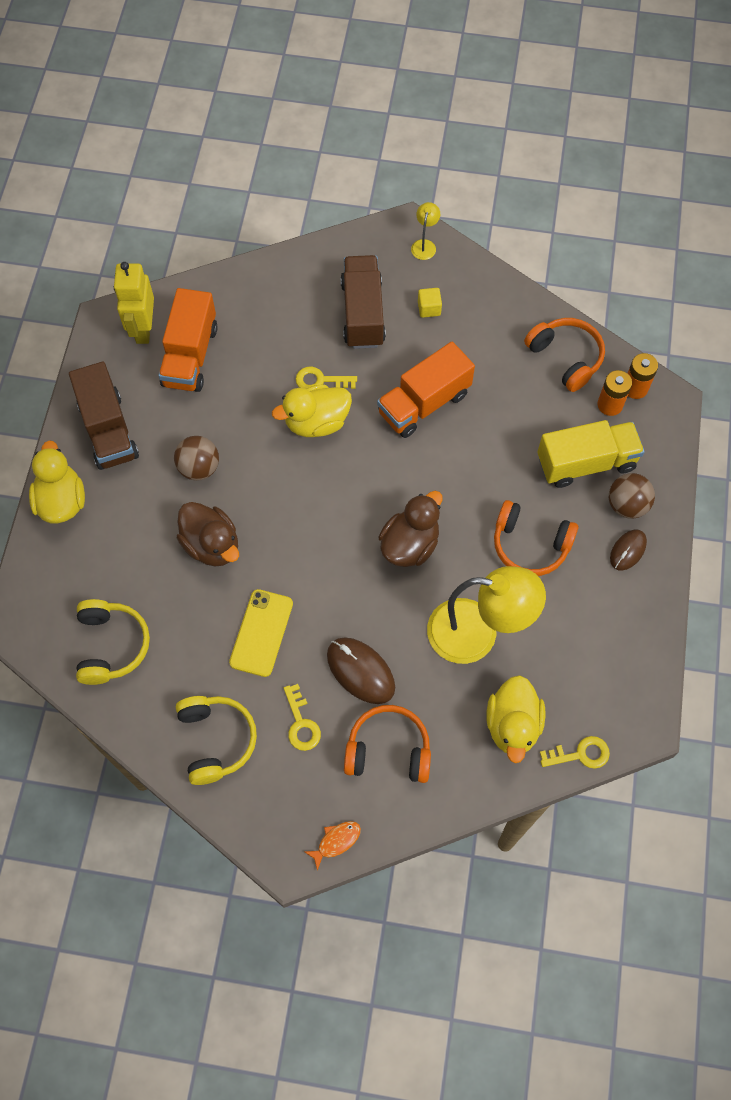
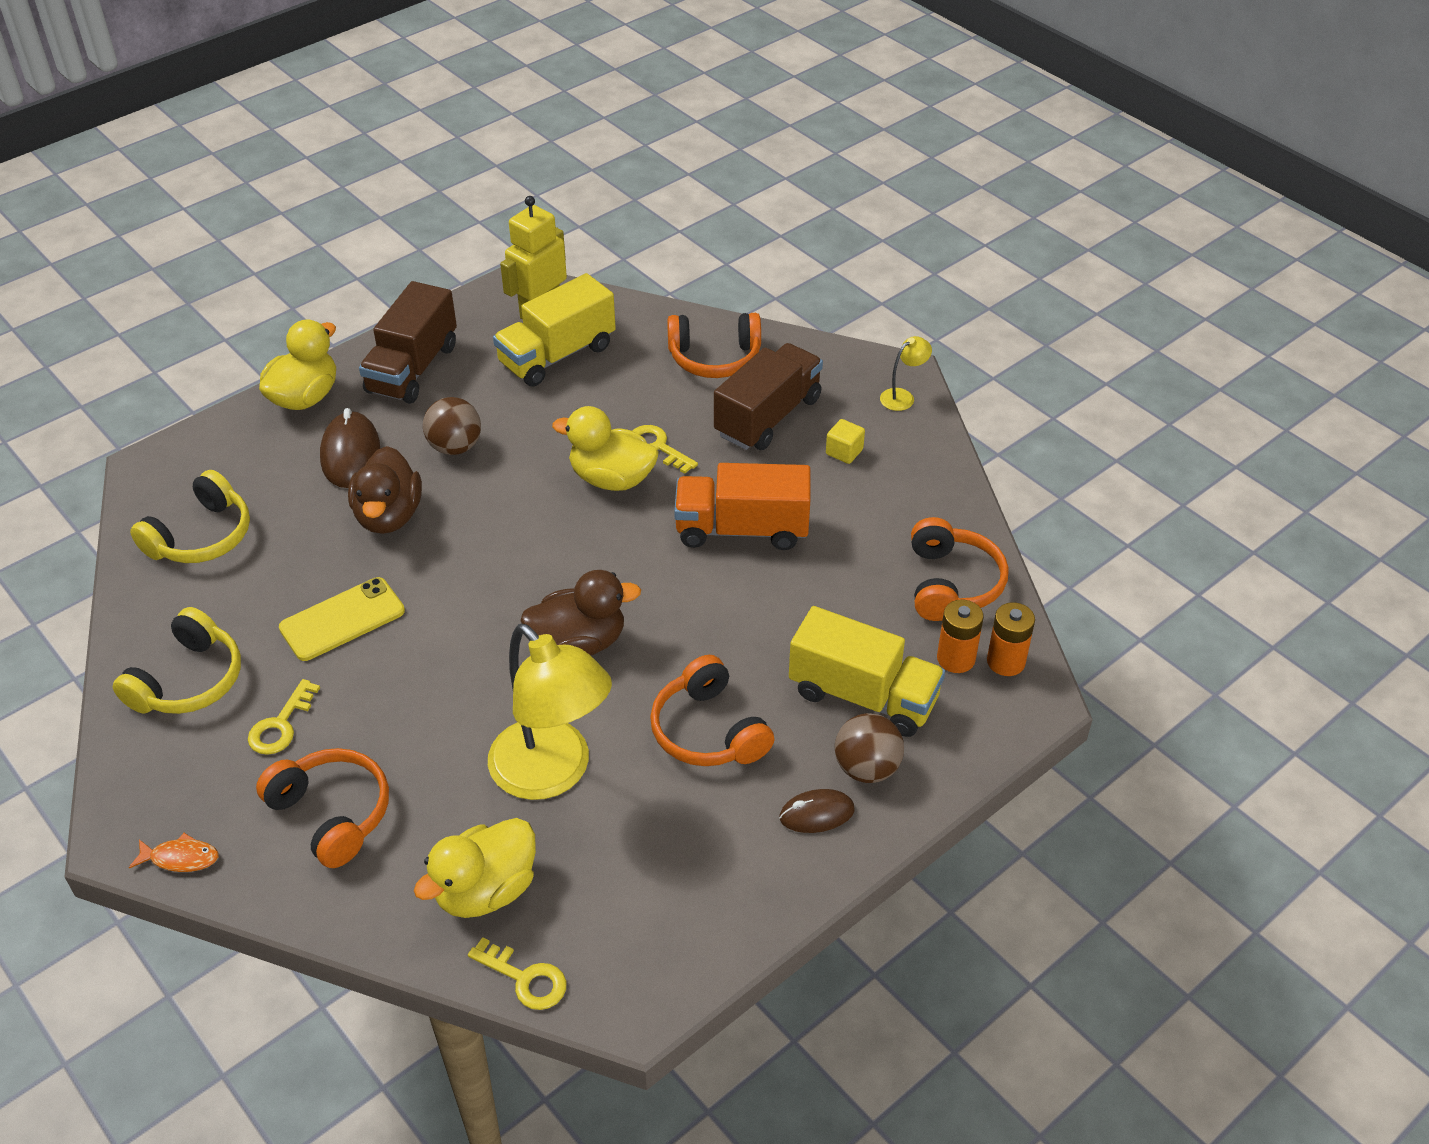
camera: 40 degrees right, 20 degrees down
(190, 356) = (557, 355): orange truck -> yellow truck
(289, 291) = (714, 358): none -> orange headphones
(360, 671) = (393, 721): brown mouse -> brown mouse (350, 454)

